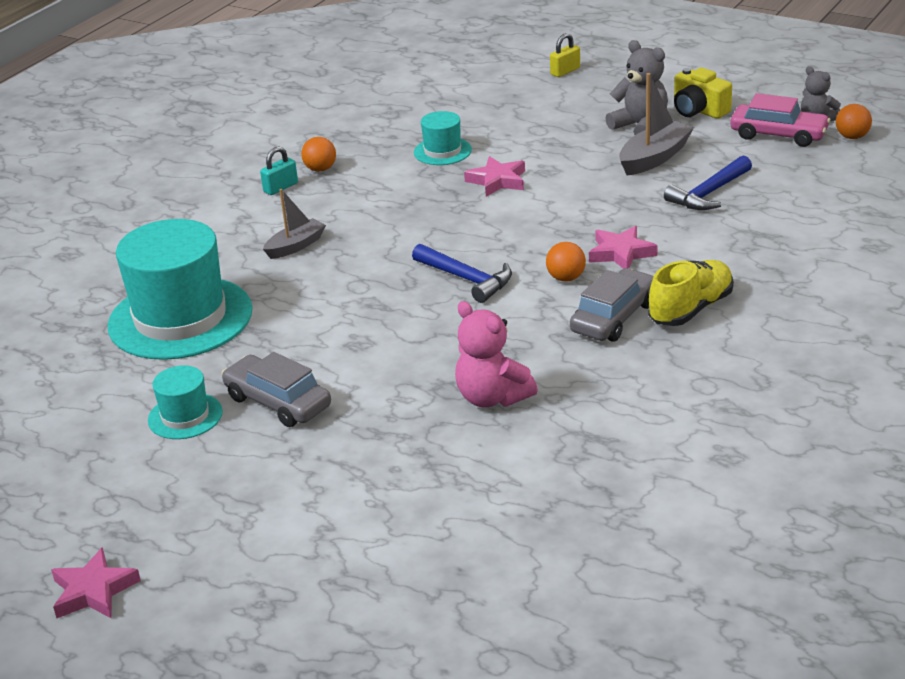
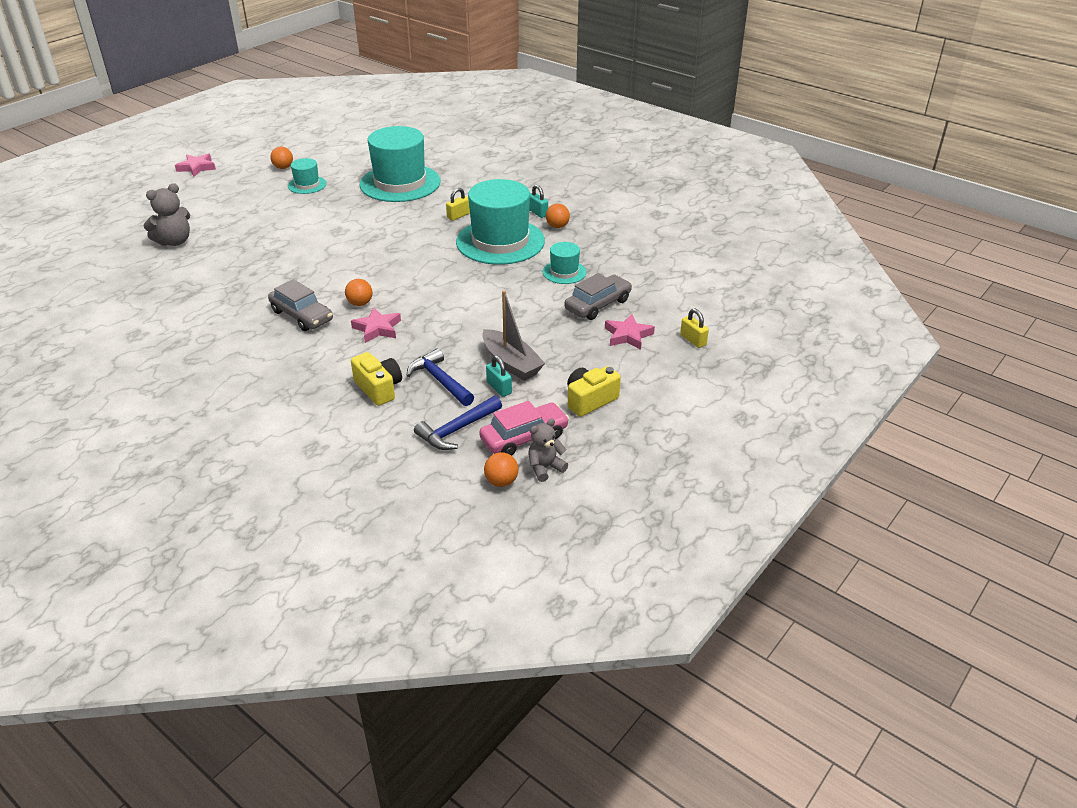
camera: 95 degrees right, 5 degrees up
(105, 465) = (283, 167): none -> orange ball
(278, 402) = (299, 207): grey car -> grey car (598, 305)
(296, 246) = (458, 216): grey boat -> yellow padlock
(370, 203) = (500, 241): none -> turquoise hat
(467, 279) = (382, 268): blue hammer -> blue hammer (456, 430)
(492, 397) = (253, 267): pink teddy bear -> none
(497, 181) = (507, 290): pink star -> pink star (628, 335)
(640, 126) = (570, 364): grey teddy bear -> grey teddy bear (174, 241)
(691, 309) = (289, 346): yellow shoe -> none
(703, 158) = (499, 388): none -> turquoise padlock
(745, 227) = (379, 388): none -> yellow camera
(778, 135) = (524, 437): pink car -> pink car turned 150 degrees counterclockwise

